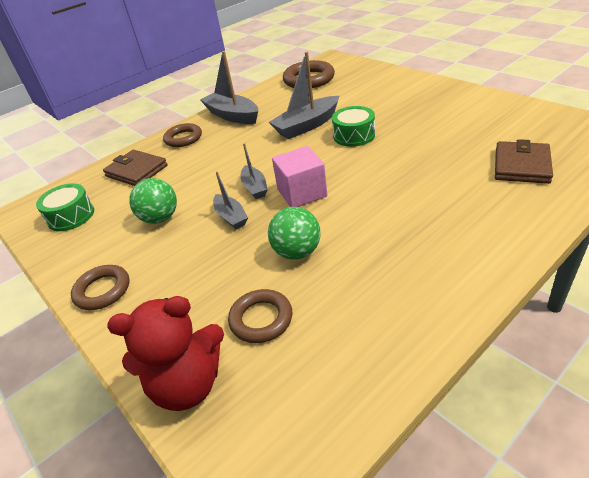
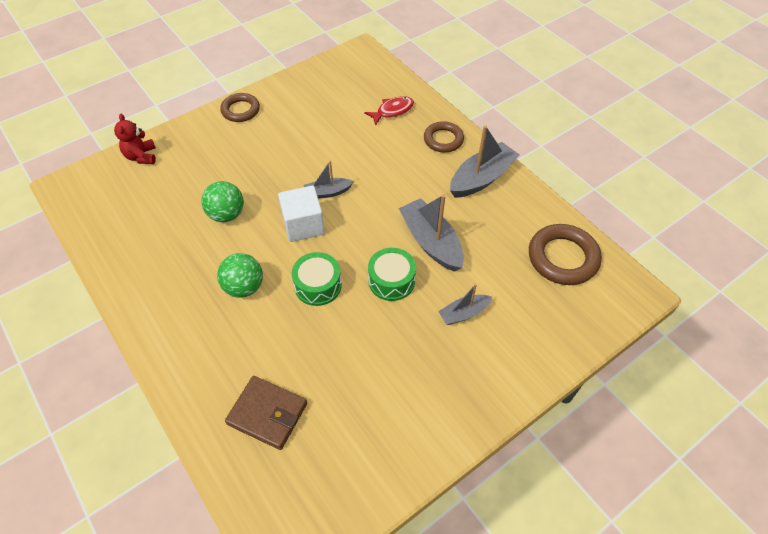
camera: 90 degrees right, 15 degrees up
(71, 216) = (338, 80): green drum -> green drum (318, 285)
(136, 171) = (392, 111): brown wallet -> red fish
(160, 218) = (310, 132): green ball -> green ball (244, 287)
(188, 384) = (141, 156): red teddy bear -> red teddy bear, size x0.64
(231, 217) = (291, 176): grey boat -> grey boat (464, 313)
(261, 319) = (172, 190): brown ring -> none
(302, 193) = (303, 225): pink cube -> white cube

